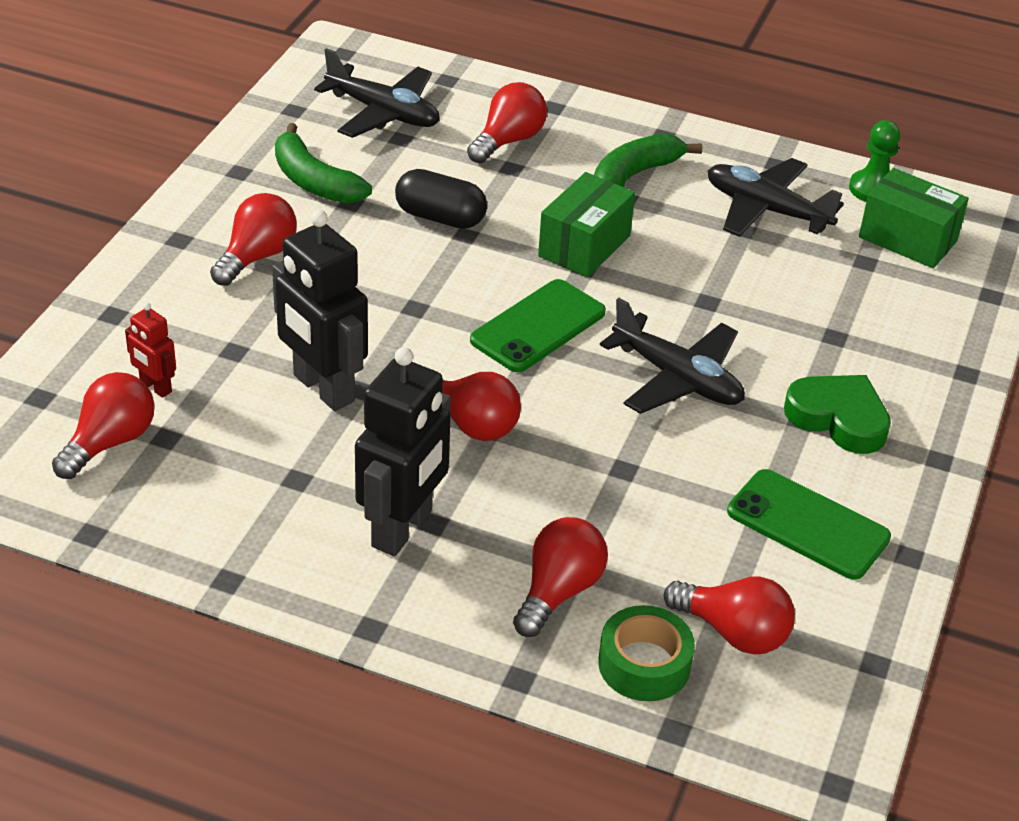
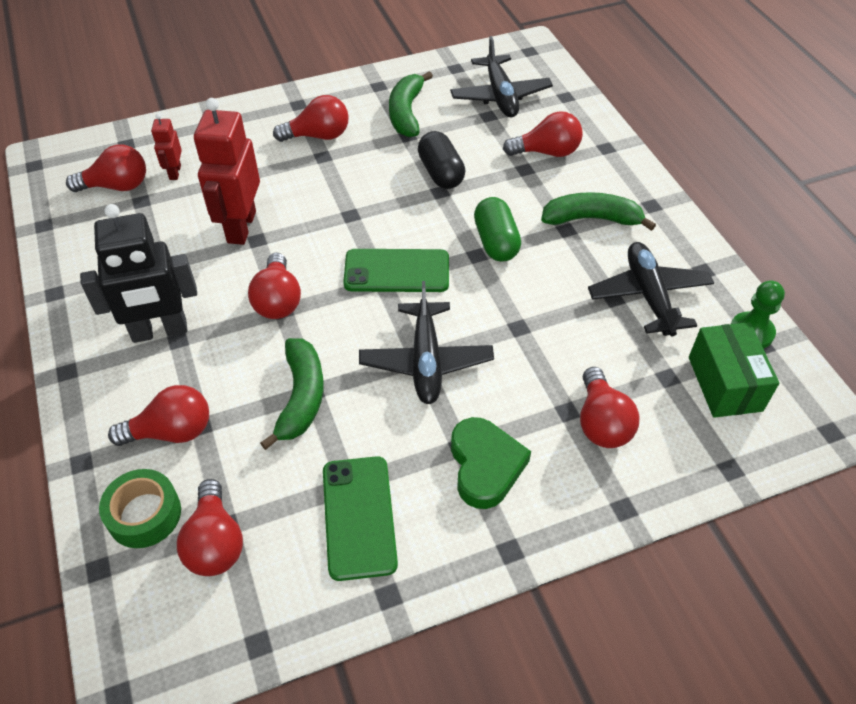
camera: 50 degrees right, 10 degrees up
(323, 389) = (241, 227): black robot -> red robot
(584, 246) = (496, 242): green box -> green capsule
(623, 481) = (301, 397): none -> green banana
(869, 327) = (601, 422): none -> red light bulb

